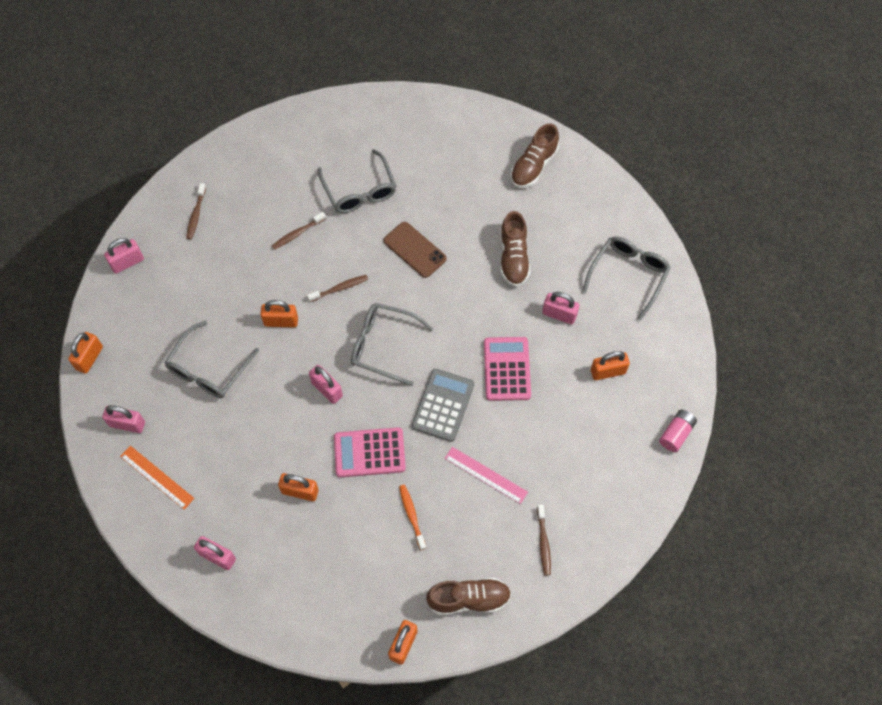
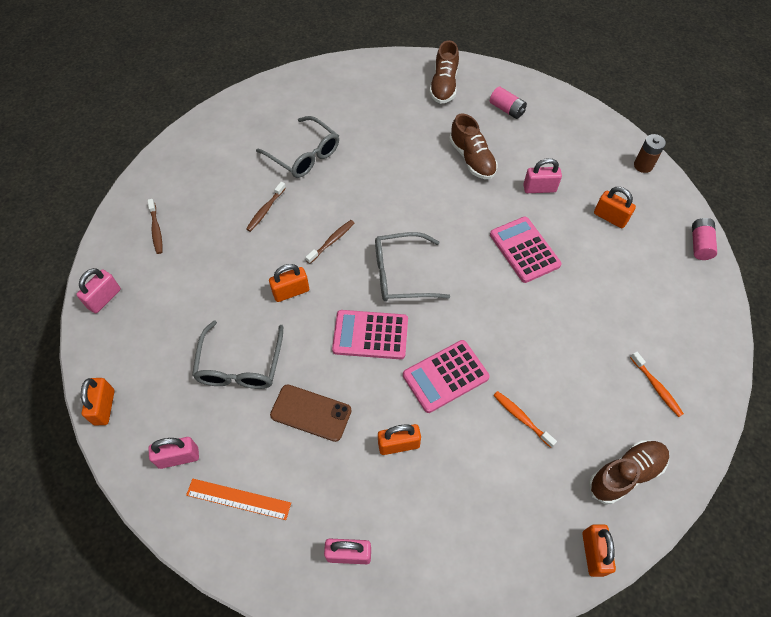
camera: 25 degrees left, 5 degrees down
(327, 389) = (370, 335): pink padlock -> pink calculator
(414, 250) = (382, 184): brown phone -> brown phone (311, 413)
(443, 405) = (488, 304): grey calculator -> none
(485, 475) = (565, 349): pink ruler -> none
(543, 543) = (656, 387): brown toothbrush -> orange toothbrush
(580, 217) = (506, 109): none -> pink battery
(608, 371) = (610, 217): orange padlock -> orange padlock turned 75 degrees clockwise
(628, 276) = (575, 138): grey glasses -> none
(677, 332) = (643, 165): none -> brown battery

